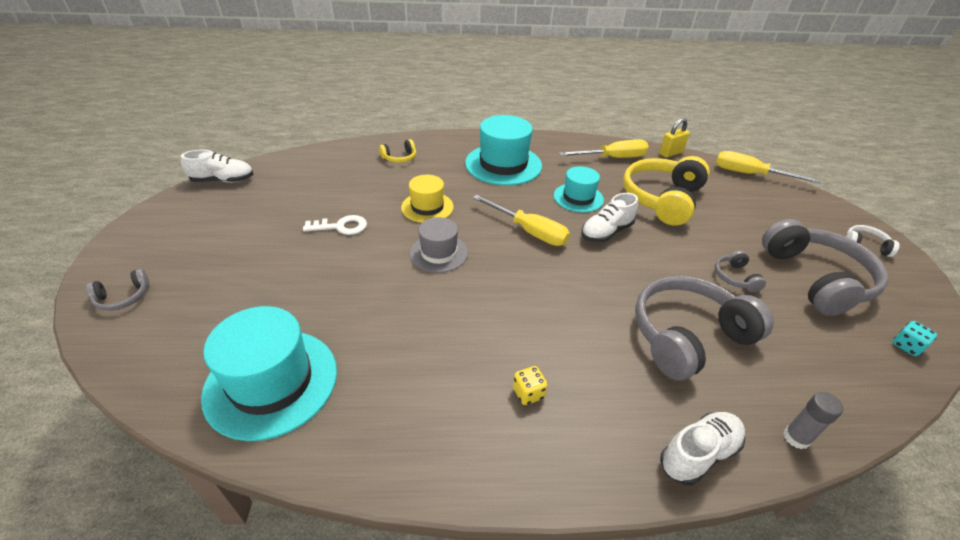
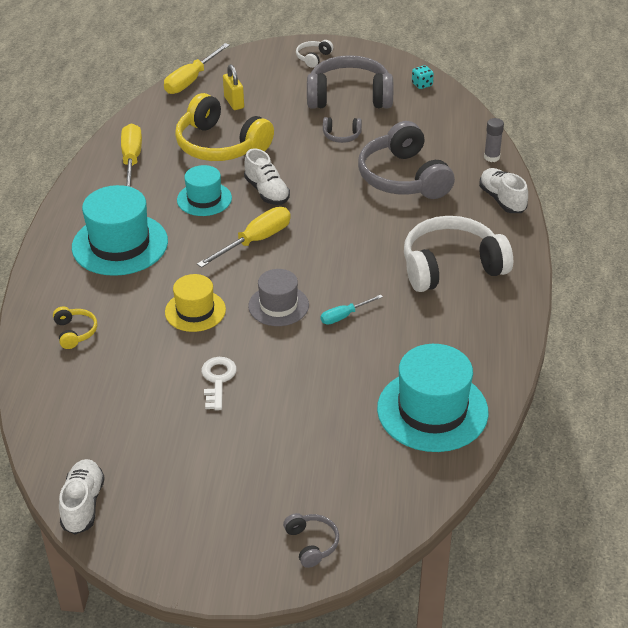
camera: 80 degrees left, 0 degrees up
(427, 299) = (344, 316): none -> turquoise screwdriver
(528, 393) = (451, 267): yellow dice -> white headphones
(670, 153) = (134, 118): yellow padlock -> yellow padlock (234, 102)

